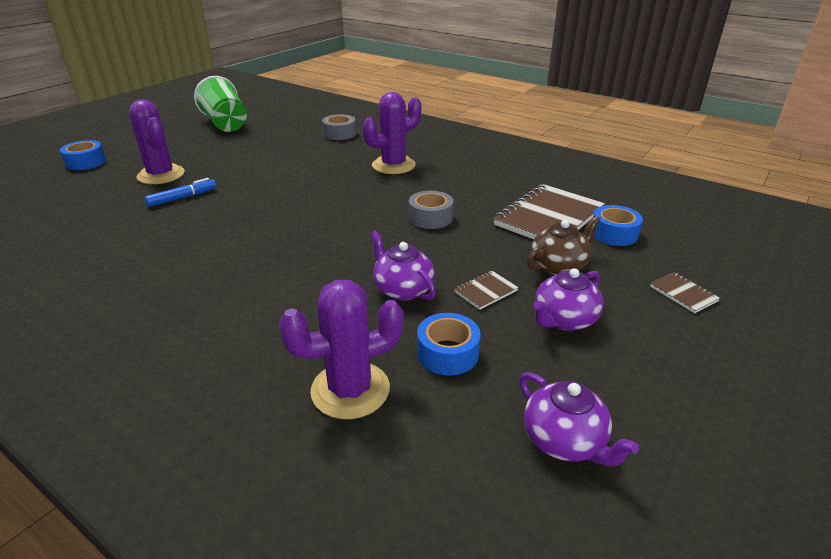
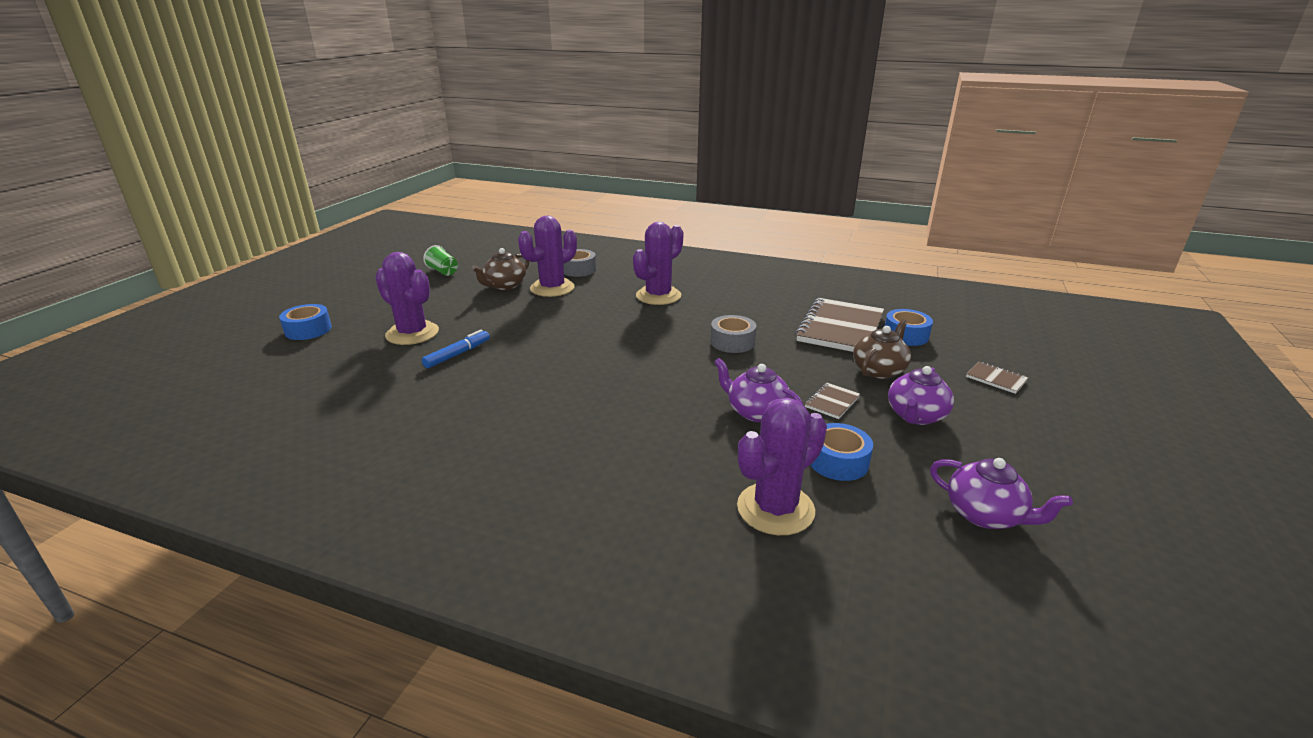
camera: 15 degrees left, 5 degrees down
(226, 124) = (443, 271): green cup -> green cup, size x0.51
(266, 142) = (505, 286): none -> brown teapot
(305, 148) = (552, 288): none -> purple cactus

